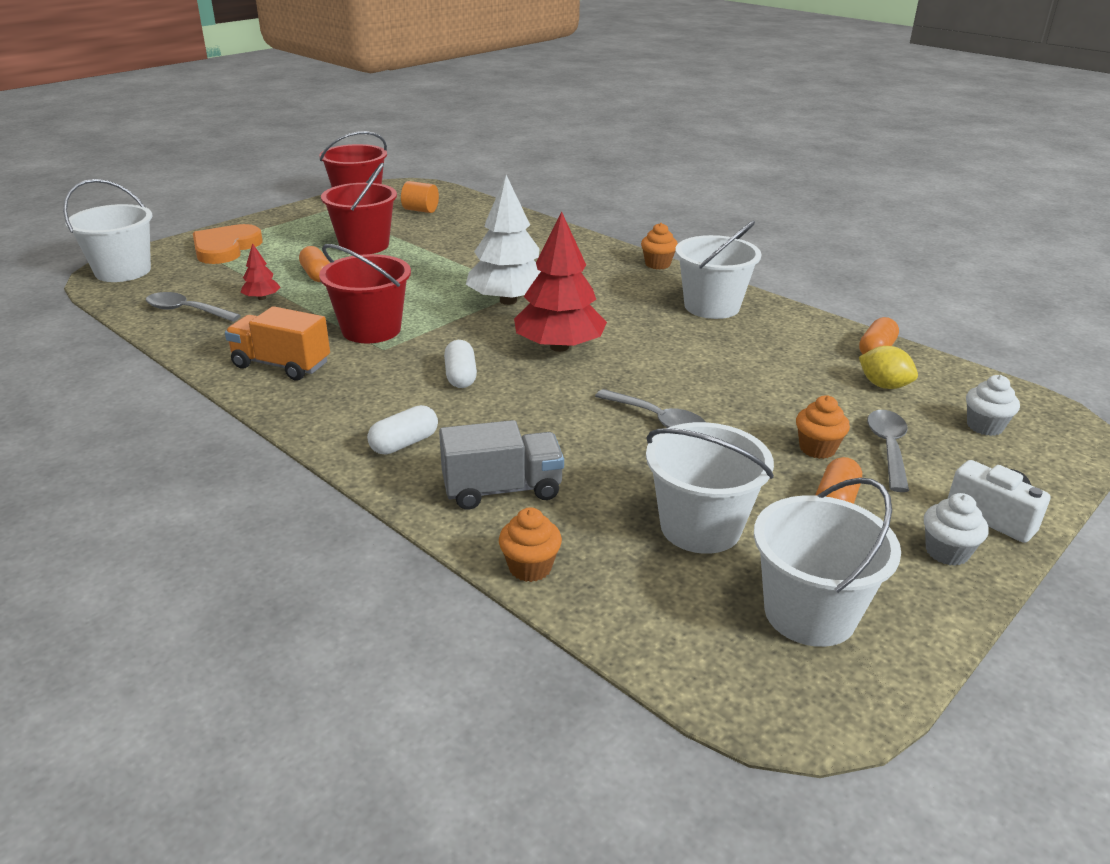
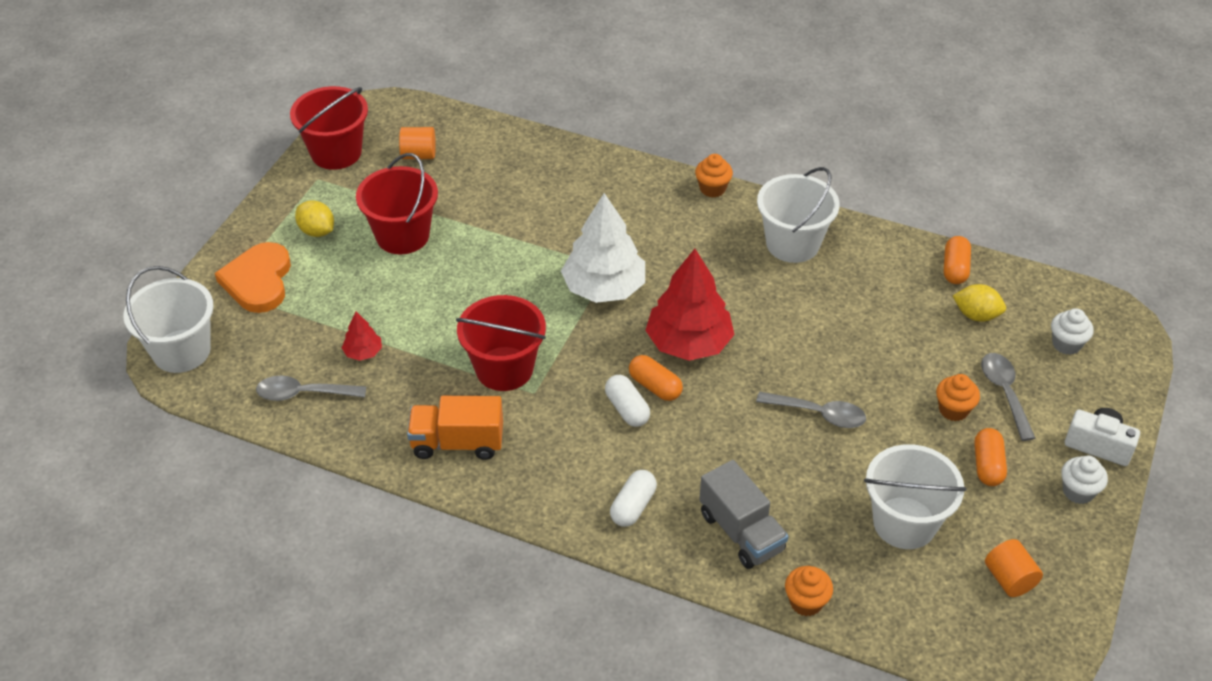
camera: 20 degrees left, 15 degrees up
(300, 232) = (317, 231): none -> yellow lemon
(317, 275) = (390, 300): orange capsule -> orange capsule (655, 386)
(502, 489) = (741, 532): grey truck -> grey truck turned 90 degrees clockwise
(810, 613) = (1009, 579): white bucket -> orange cylinder

